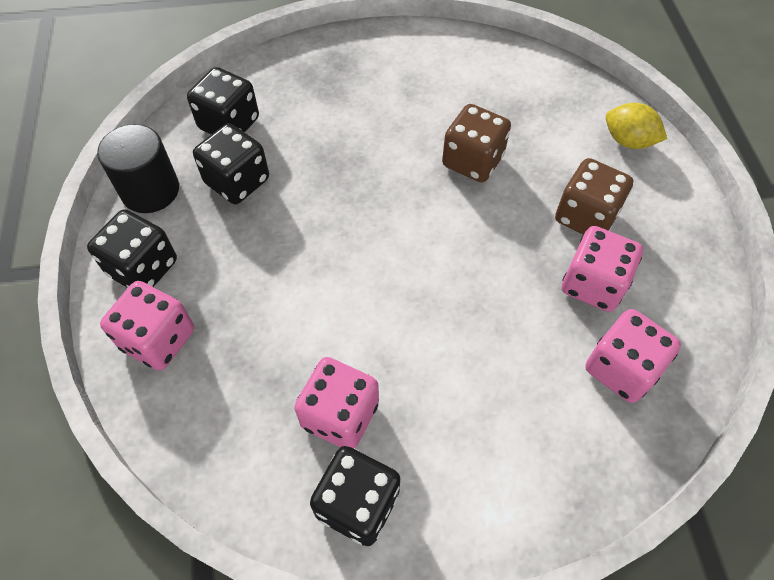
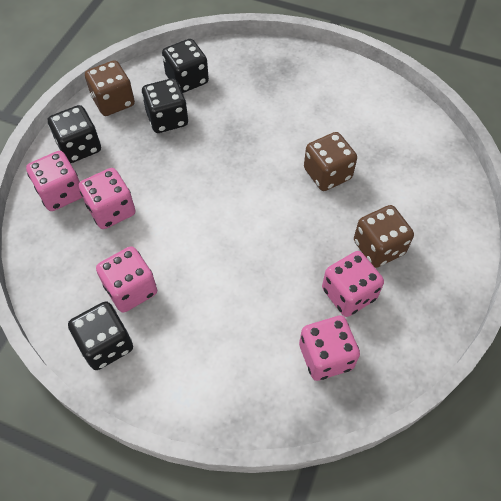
camera: 30 degrees right, 0 degrees up
(150, 190) = (113, 102): black cylinder -> brown dice
(244, 328) = (111, 210): none -> pink dice
(628, 141) = (452, 211): yellow lemon -> none

